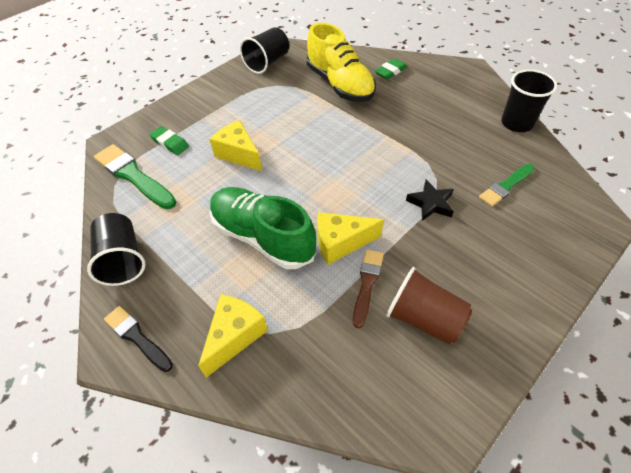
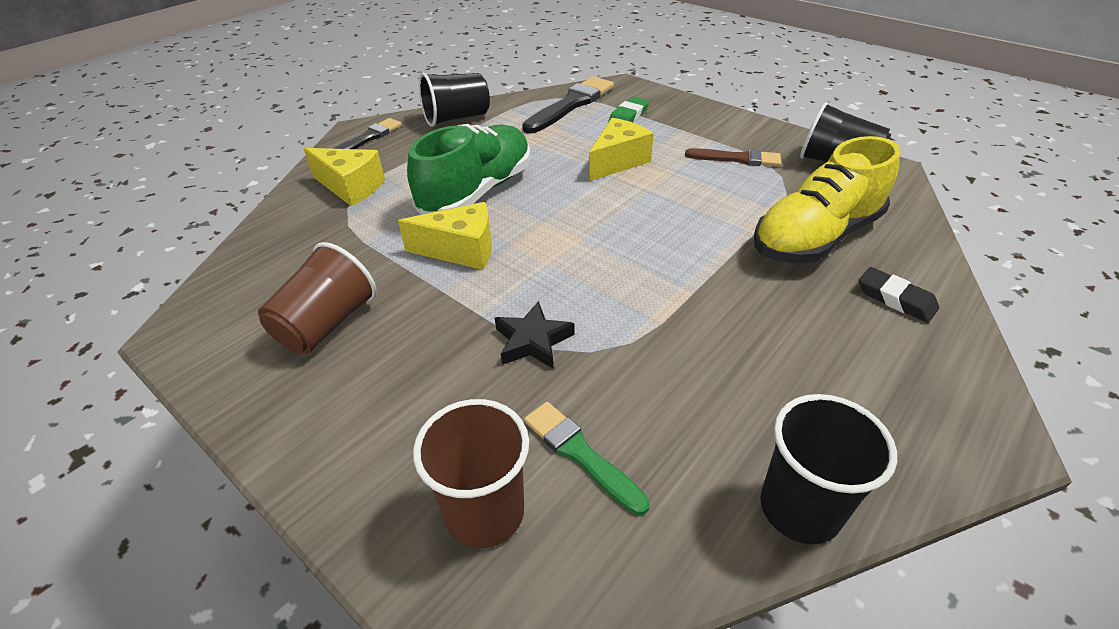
camera: 85 degrees right, 10 degrees down
(133, 176) = (571, 104): green brush -> black brush
(341, 243) = (461, 250): yellow cheese -> yellow cheese turned 105 degrees clockwise
(367, 284) = (392, 274): brown brush -> brown brush (737, 159)
(390, 71) = (895, 299): green eraser -> black eraser
(547, 221) = (485, 512): none -> brown cup

